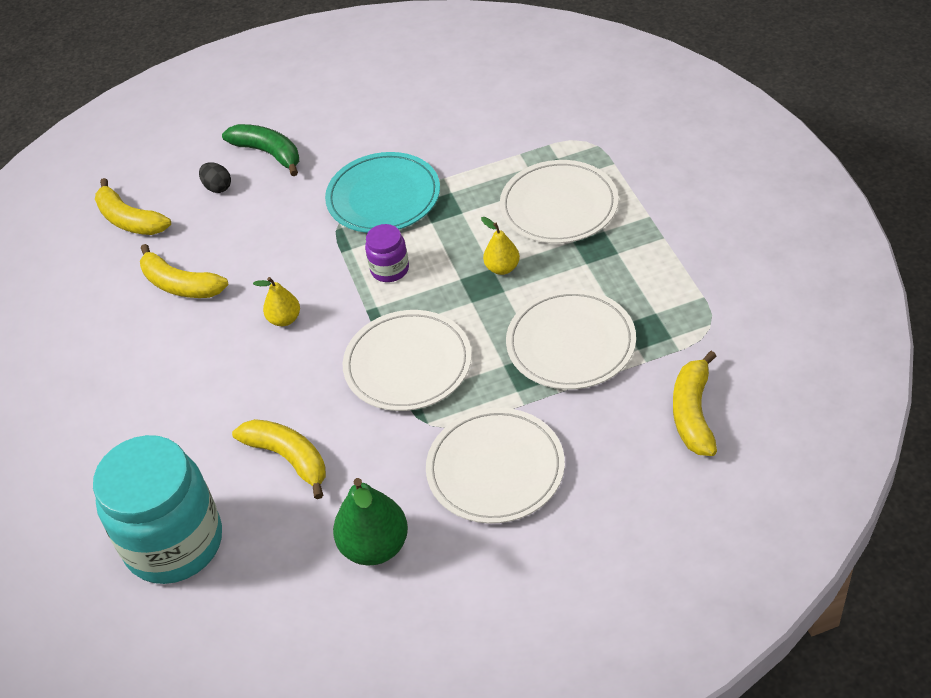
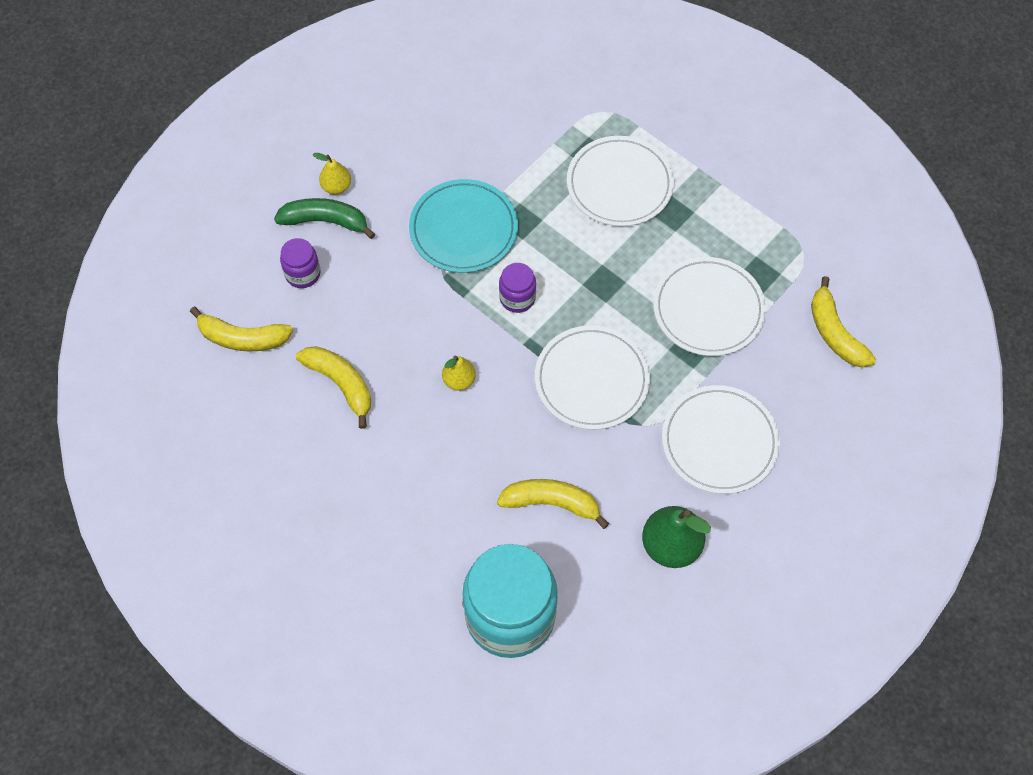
camera: 35 degrees left, 15 degrees up
(180, 284) = (341, 384): yellow banana -> yellow banana turned 135 degrees counterclockwise
(217, 187) = (303, 274): black egg -> purple jar
(502, 268) = (610, 261): yellow pear -> yellow pear (336, 187)

